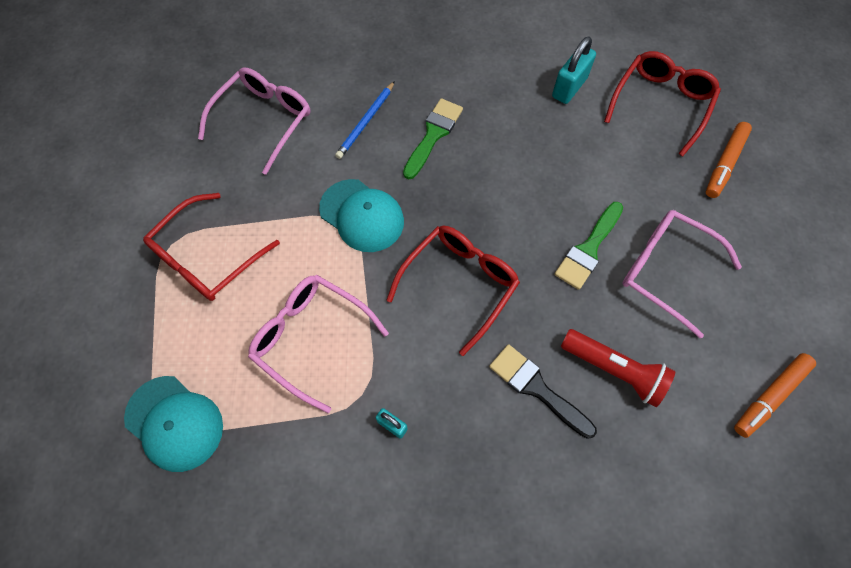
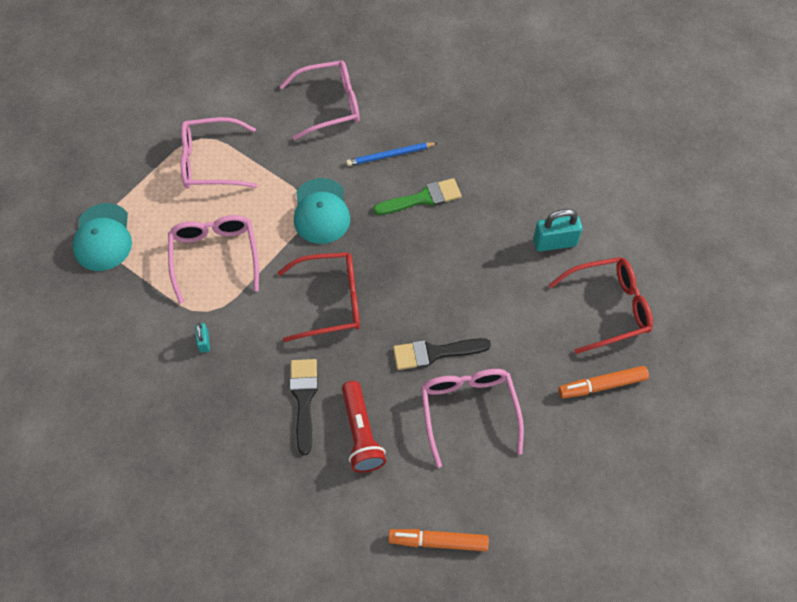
camera: 45 degrees right, 5 degrees down
(207, 258) = (211, 162): red glasses -> pink glasses
(588, 249) = (434, 353): green brush -> black brush

